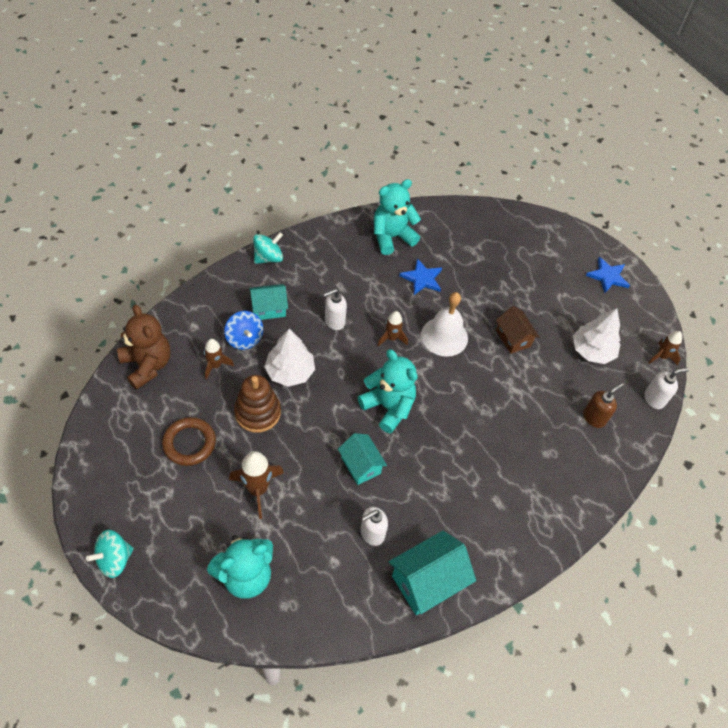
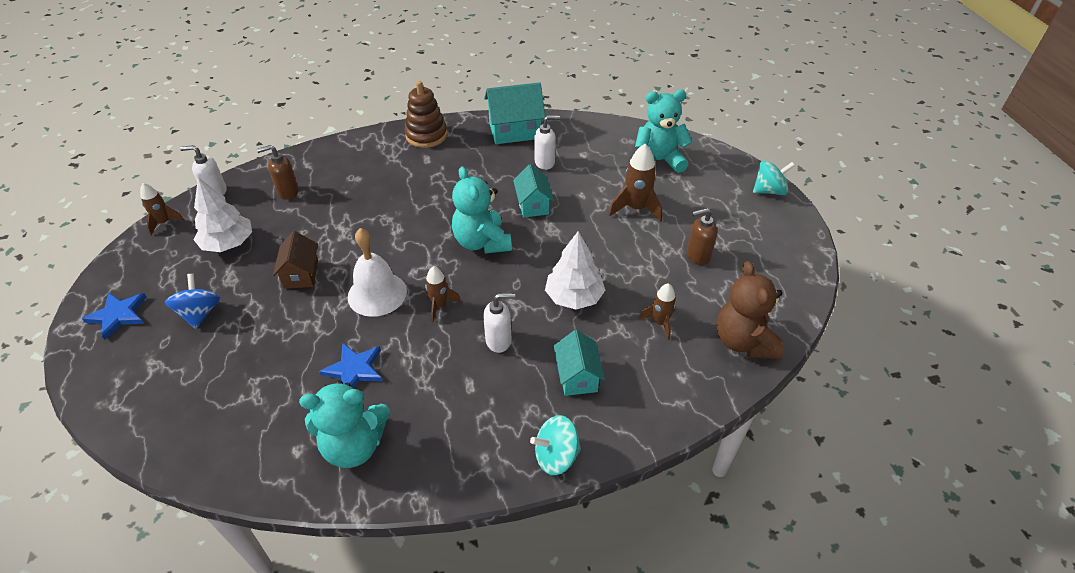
camera: 155 degrees left, 10 degrees down
(189, 443) = (697, 256): brown ring -> brown soap dispenser
(244, 339) = (618, 345): blue spinning top -> blue spinning top (200, 313)
(257, 412) = (621, 267): brown stacking toy -> brown stacking toy (426, 135)
(269, 309) = (577, 376): turquoise house -> turquoise house turned 75 degrees clockwise

